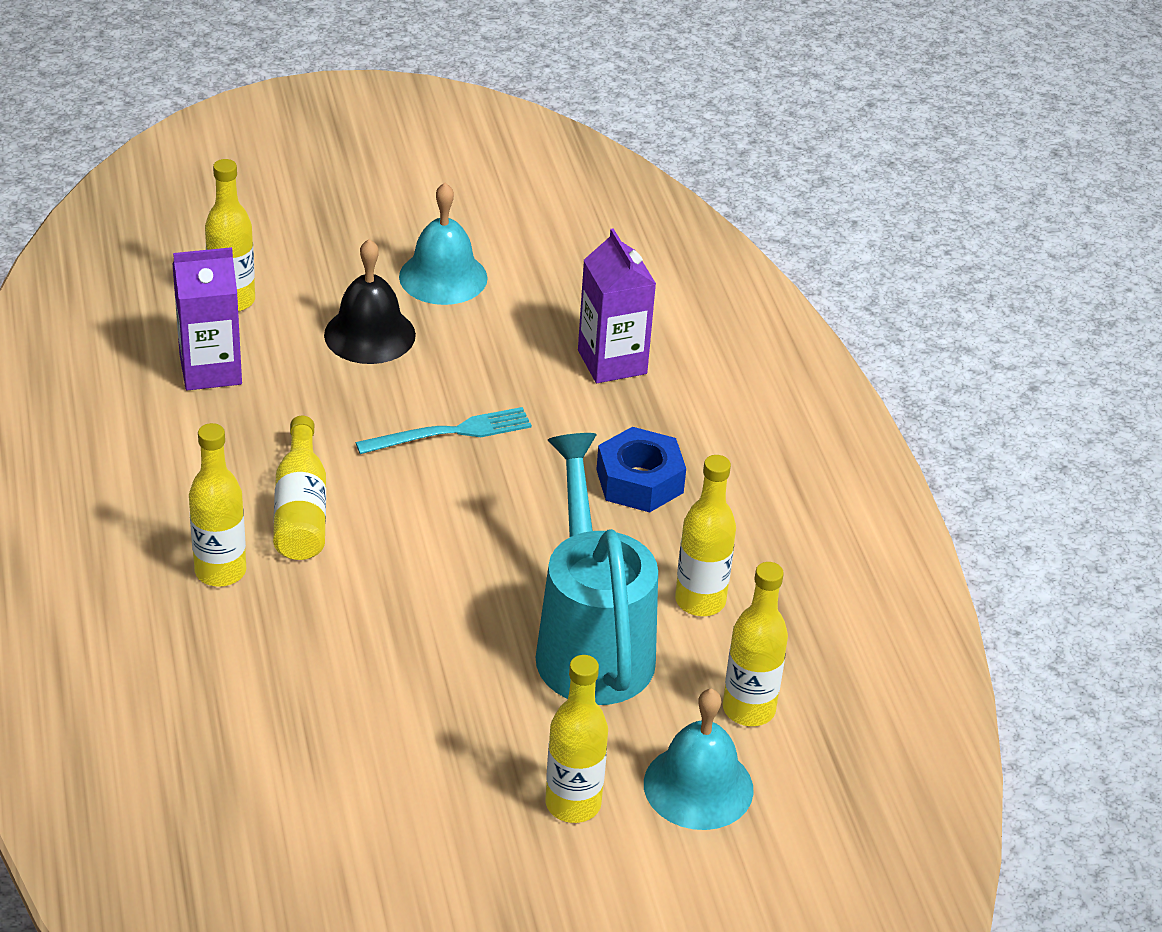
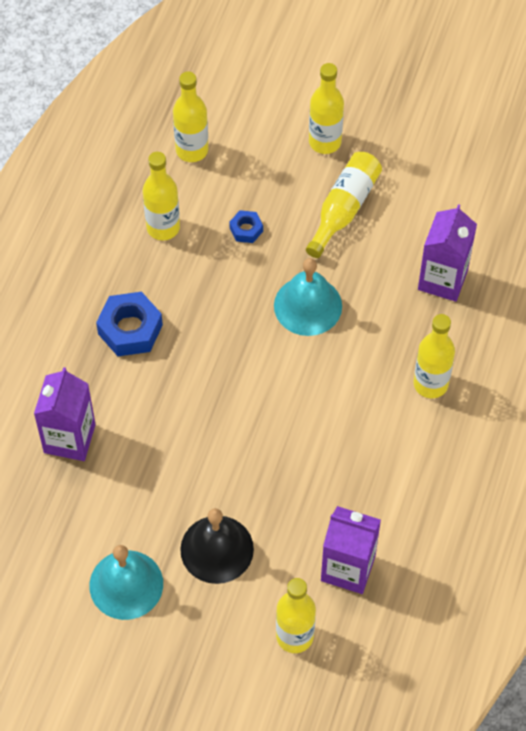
camera: 145 degrees left, 20 degrees up
(278, 696) = (442, 279): none -> purple carton
(301, 509) = (355, 409): yellow bottle -> yellow bottle (344, 209)
(450, 432) = (220, 428): turquoise fork -> none
(591, 644) = (246, 230): turquoise watering can -> blue nut
(698, 786) = (253, 121): turquoise bell -> turquoise bell (308, 305)

